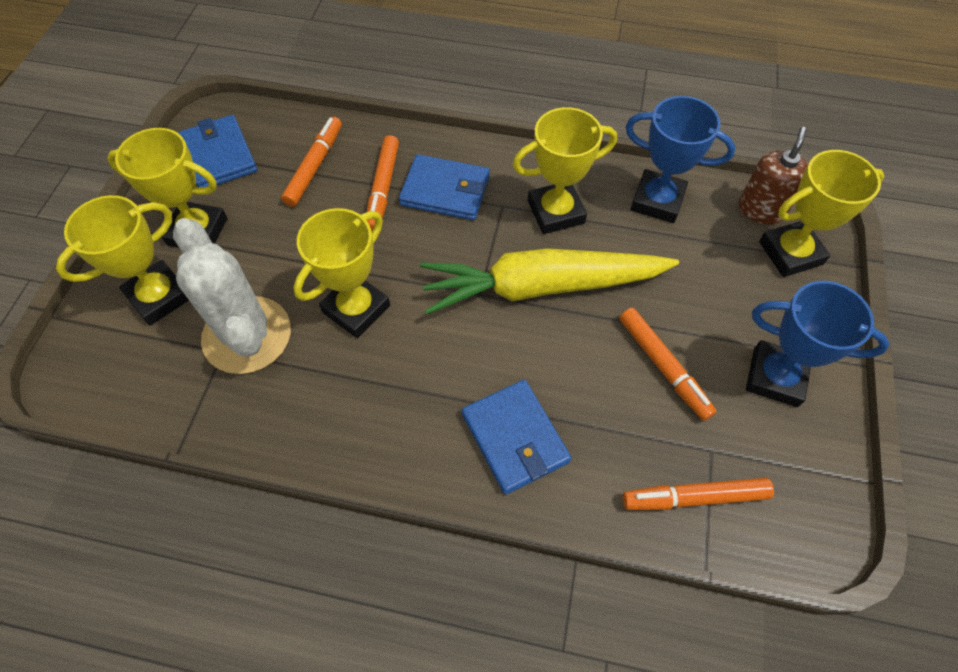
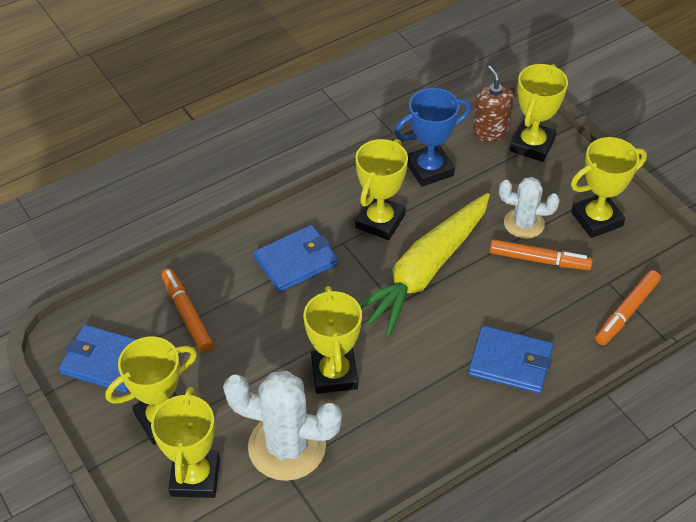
camera: 45 degrees left, 10 degrees down
(383, 188) = (253, 291): orange marker -> none
(690, 320) = (524, 223): none -> white cactus
(775, 377) = (596, 219): blue trophy -> yellow trophy

